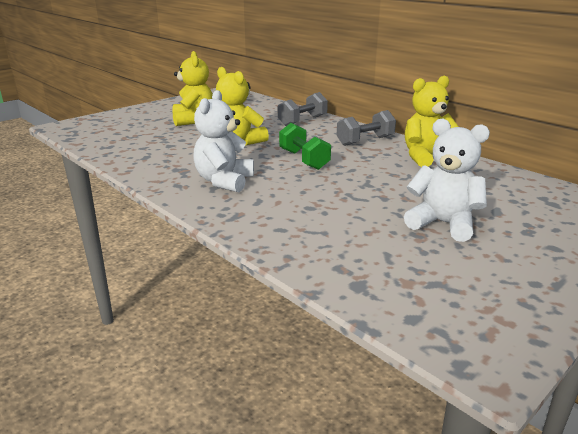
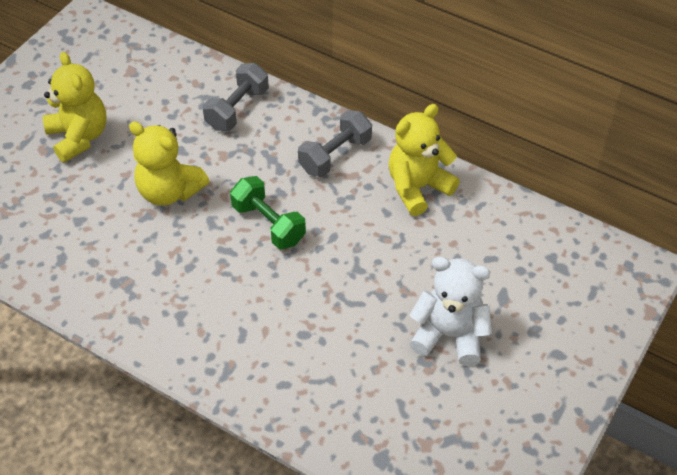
camera: 15 degrees left, 25 degrees up
(224, 181) = (187, 299): white teddy bear -> none

